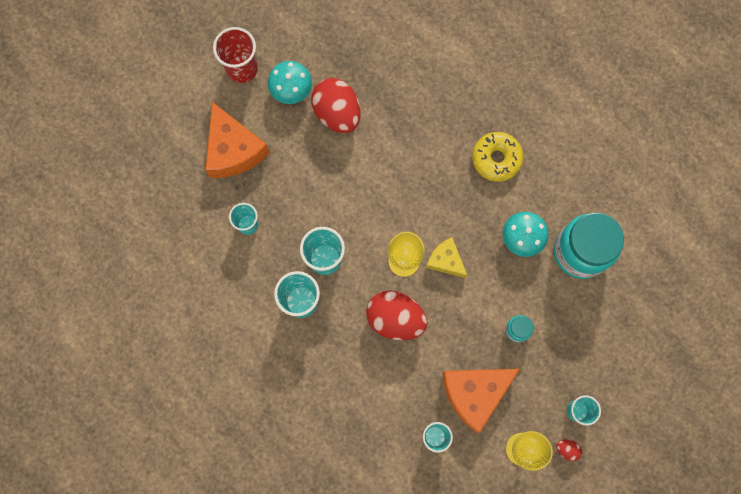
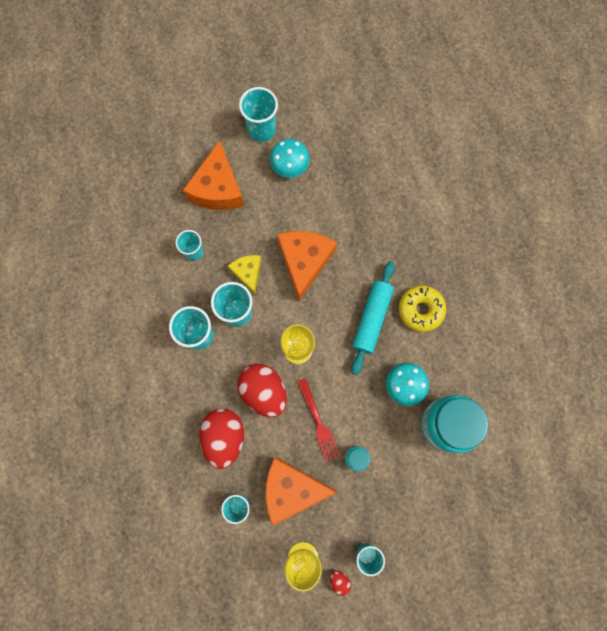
camera: 30 degrees right, 0 degrees up
(242, 69) = (261, 130): red cup -> turquoise cup
(337, 113) = (314, 204): red egg -> red egg (224, 437)
(360, 174) = (304, 261): none -> orange cheese
(445, 260) = (331, 368): yellow cheese -> yellow cheese (248, 273)
(456, 193) = (372, 319): none -> turquoise rolling pin
(463, 318) = (318, 423): none -> red fork

